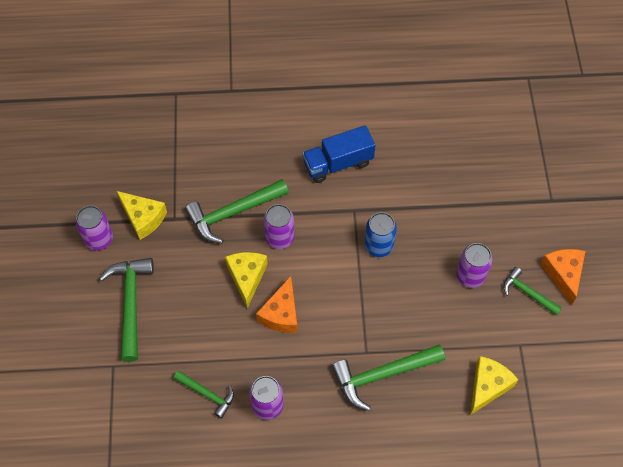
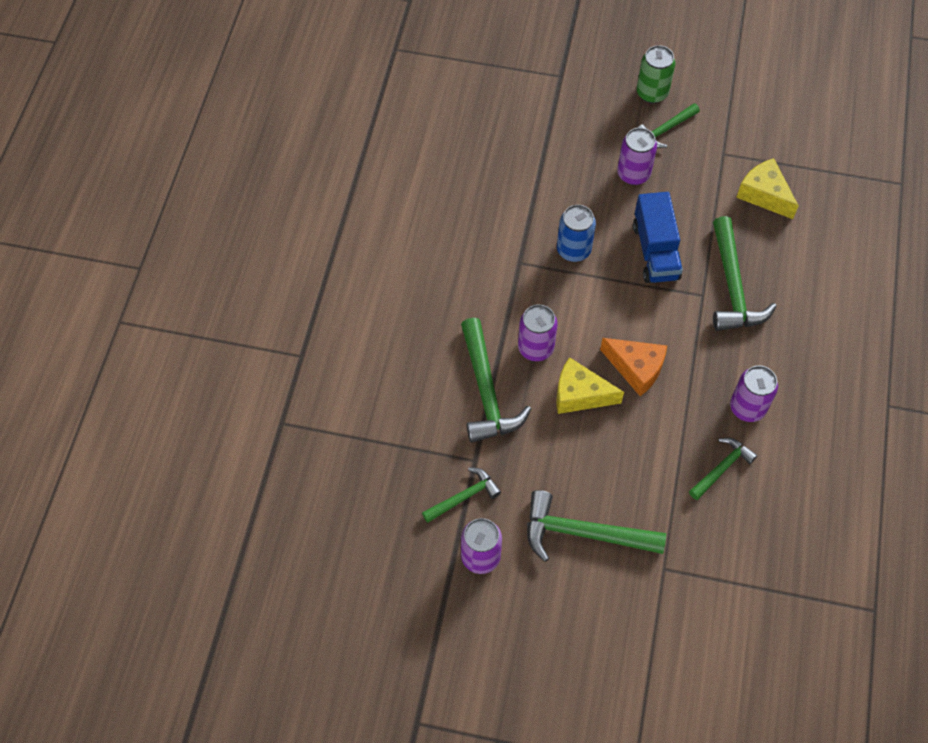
camera: 75 degrees left, 0 degrees up
(143, 218) = (464, 497): yellow cheese -> green hammer
(338, 163) = (450, 263): blue truck -> blue truck (655, 251)
(563, 274) = (652, 93): orange cheese -> green can

